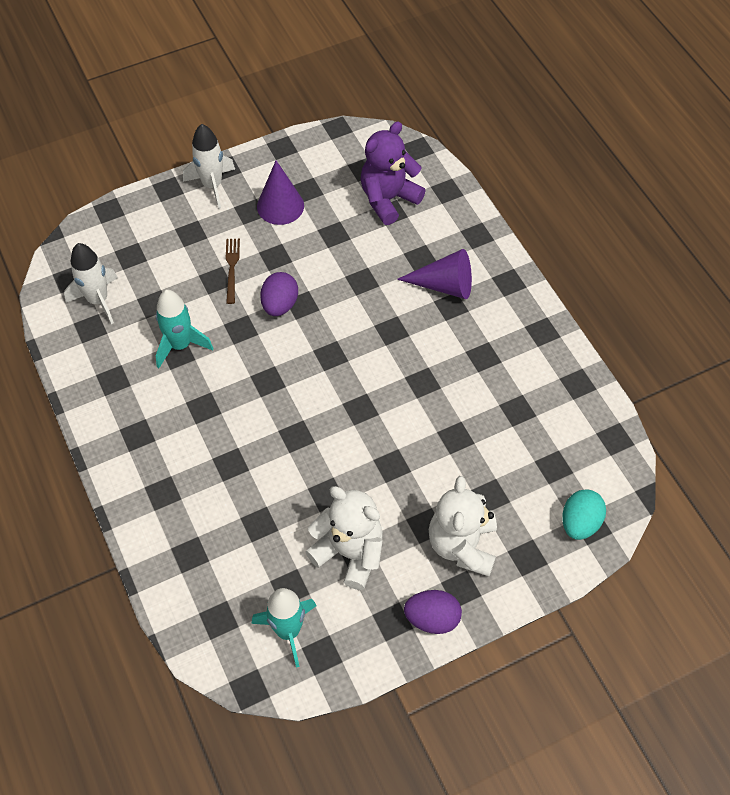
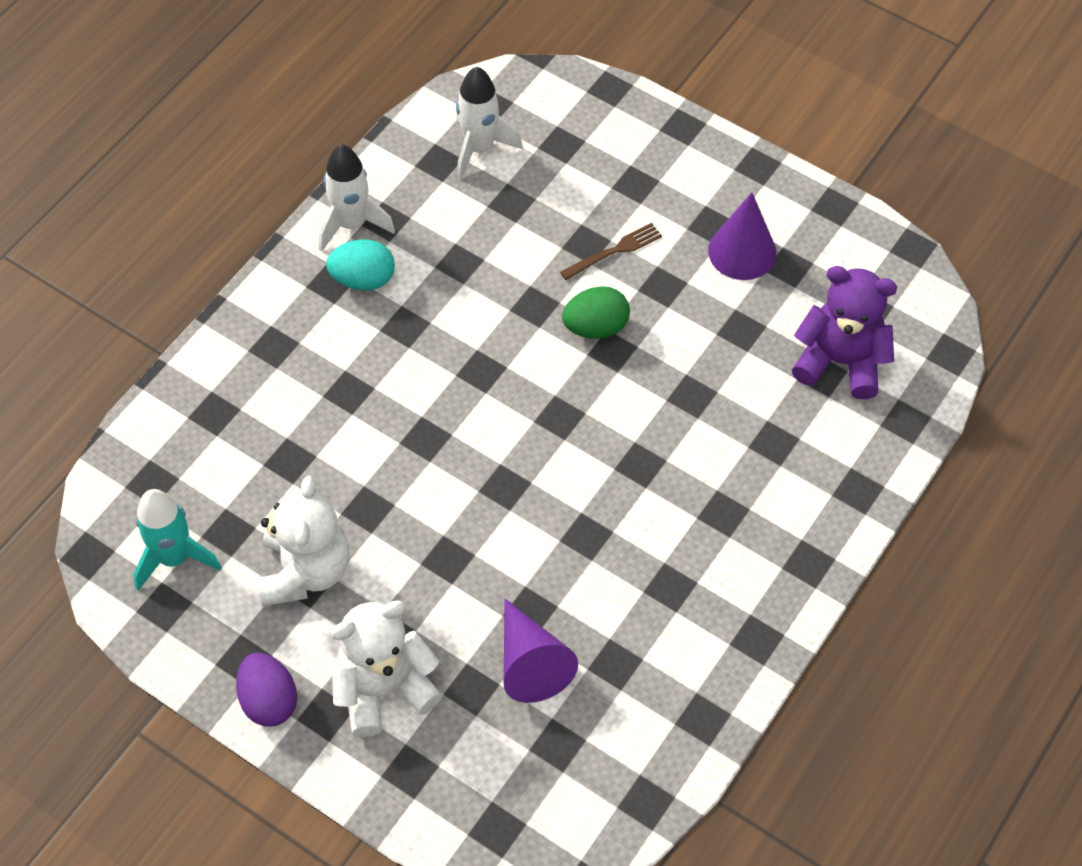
camera: 60 degrees right, 0 degrees up
(180, 345) = (472, 259): turquoise rocket -> none
(212, 185) = (720, 167): white rocket -> white rocket (352, 224)
(280, 305) = (595, 327): purple egg -> green egg
(444, 285) = (749, 490): purple cone -> purple cone (531, 663)
(580, 523) = (493, 811): turquoise egg -> turquoise egg (363, 279)

